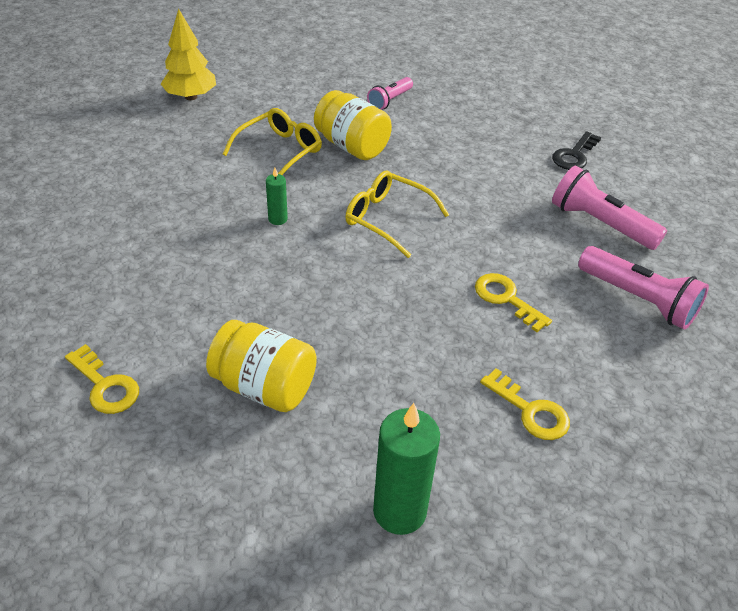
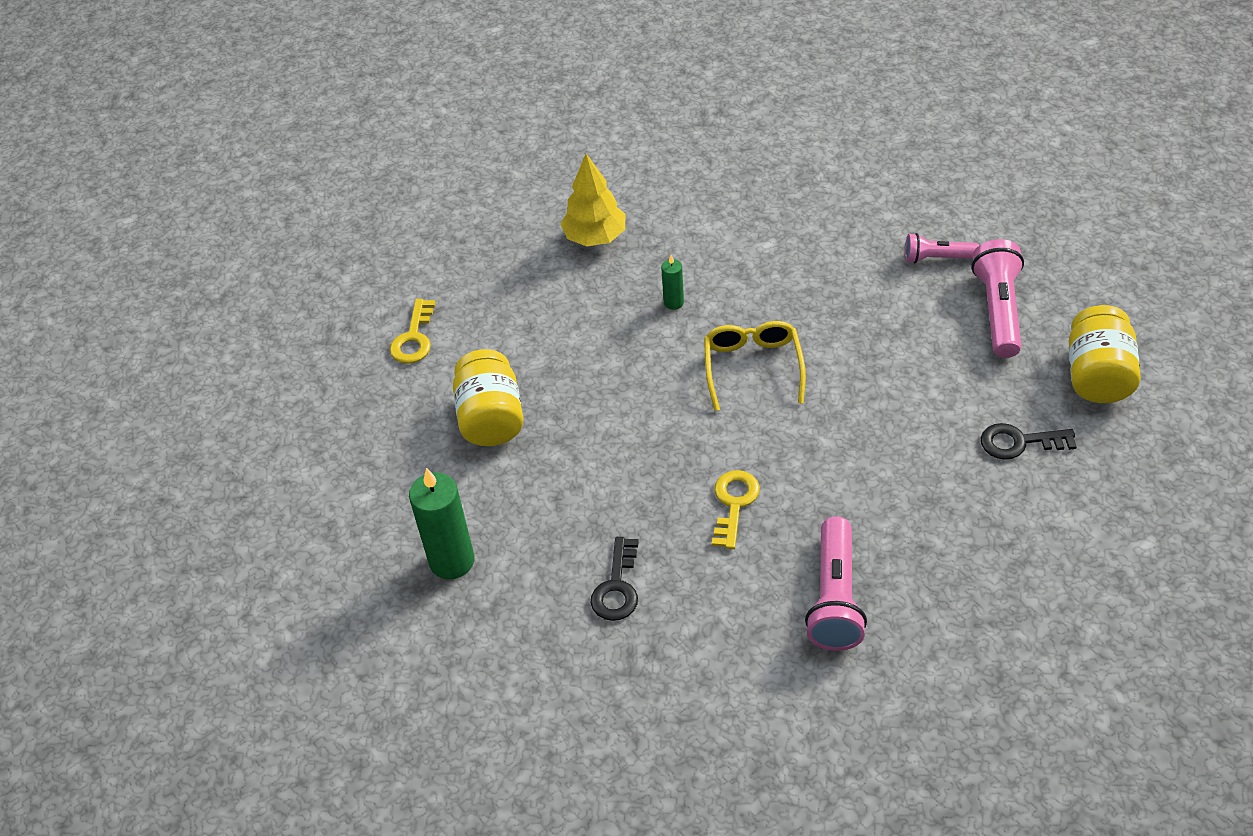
camera: 60 degrees right, 5 degrees up
(191, 97) = (771, 136): yellow tree -> yellow tree (595, 237)
(280, 151) = (763, 242): yellow glasses -> none
(352, 146) = (829, 280): yellow jar -> yellow jar (1097, 375)
(531, 411) = (617, 587): yellow key -> black key
(600, 224) = (921, 517): pink flashlight -> pink flashlight (998, 310)

